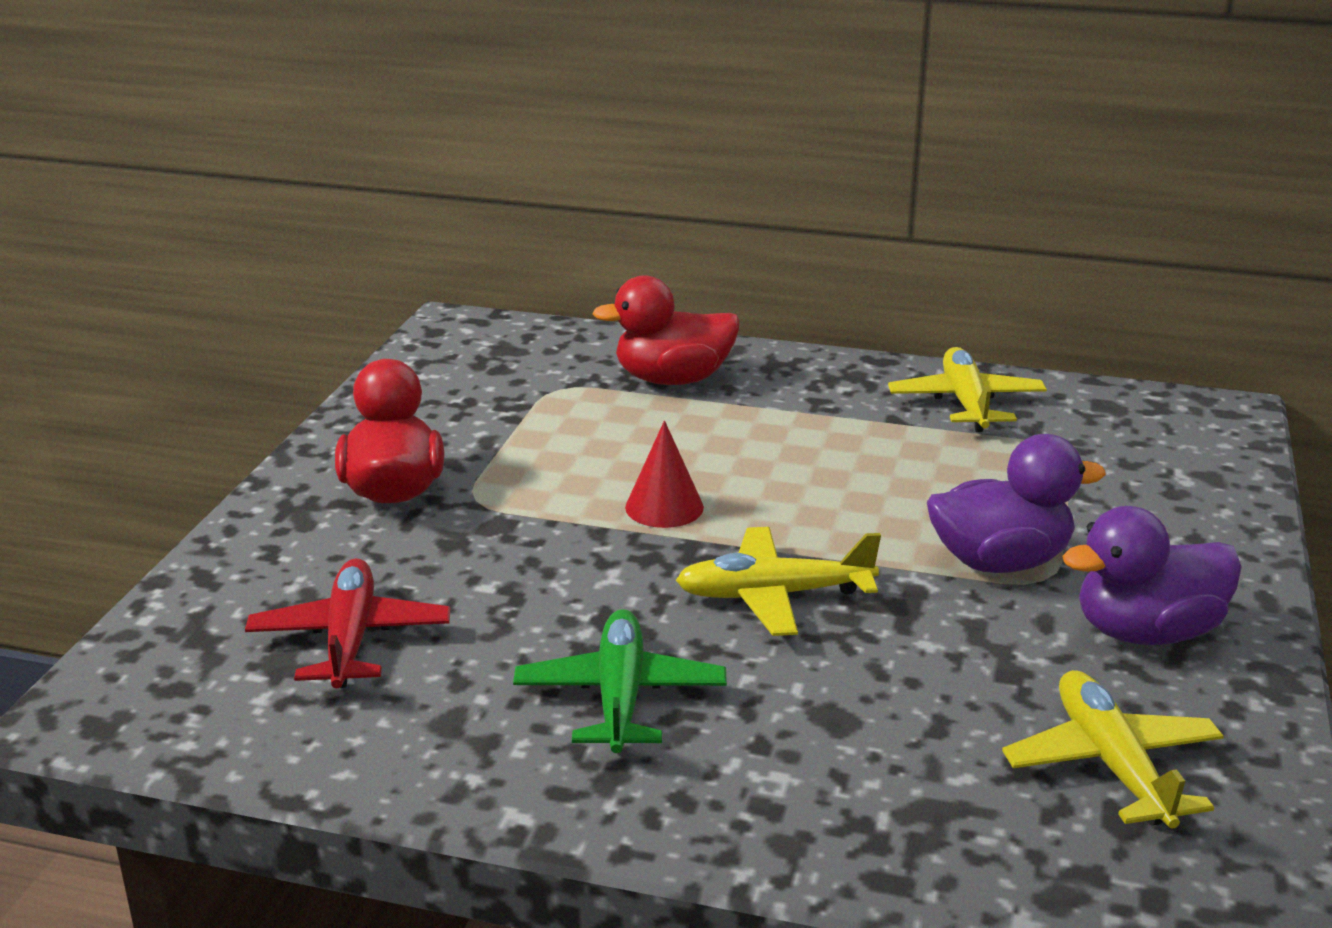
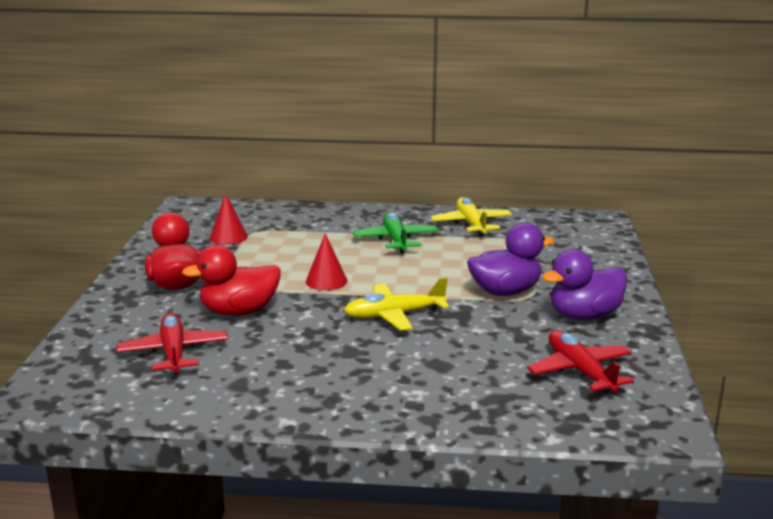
camera: 10 degrees left, 5 degrees down
(510, 396) = (228, 237): none -> red cone
(620, 696) = (326, 365): green plane -> green plane (395, 240)
(673, 379) = (315, 224): red duck -> red duck (239, 311)
(1111, 764) = (580, 371): yellow plane -> red plane

